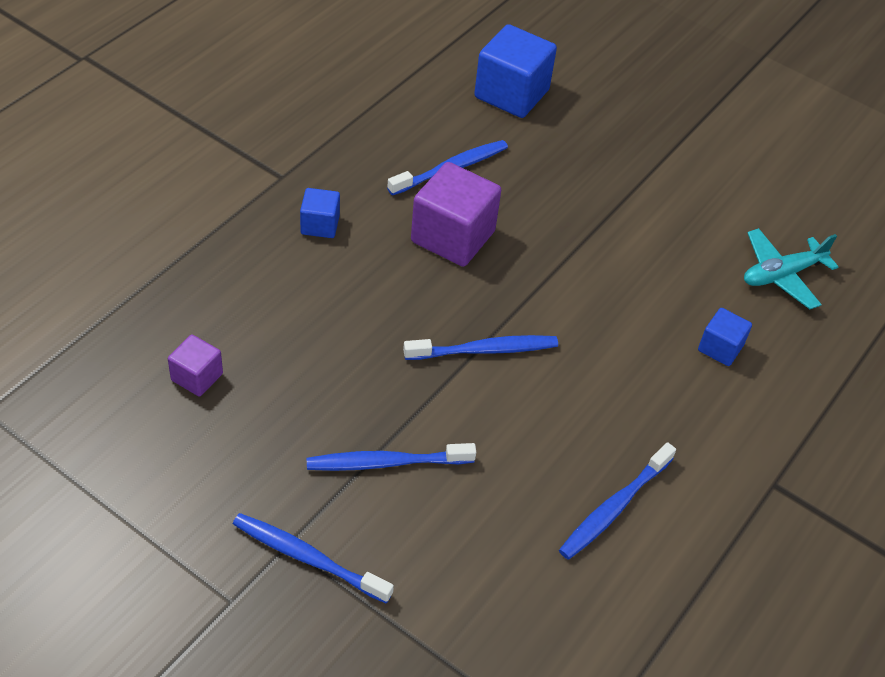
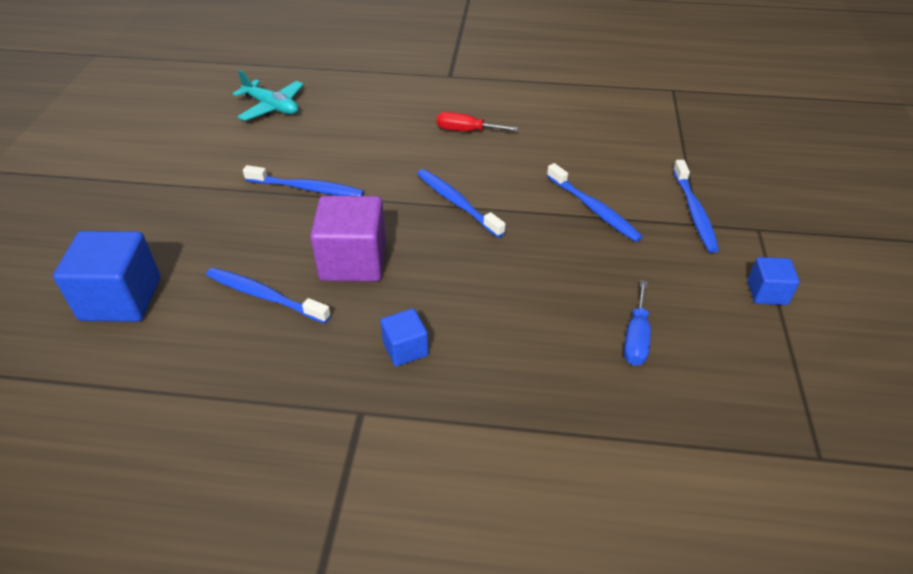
camera: 115 degrees left, 5 degrees down
(197, 377) = (636, 338): purple cube -> blue screwdriver
(614, 507) = (524, 118): blue toothbrush -> blue toothbrush (307, 188)
(620, 430) = (466, 131): none -> red screwdriver
(720, 348) = (362, 114): blue cube -> blue cube (767, 293)

